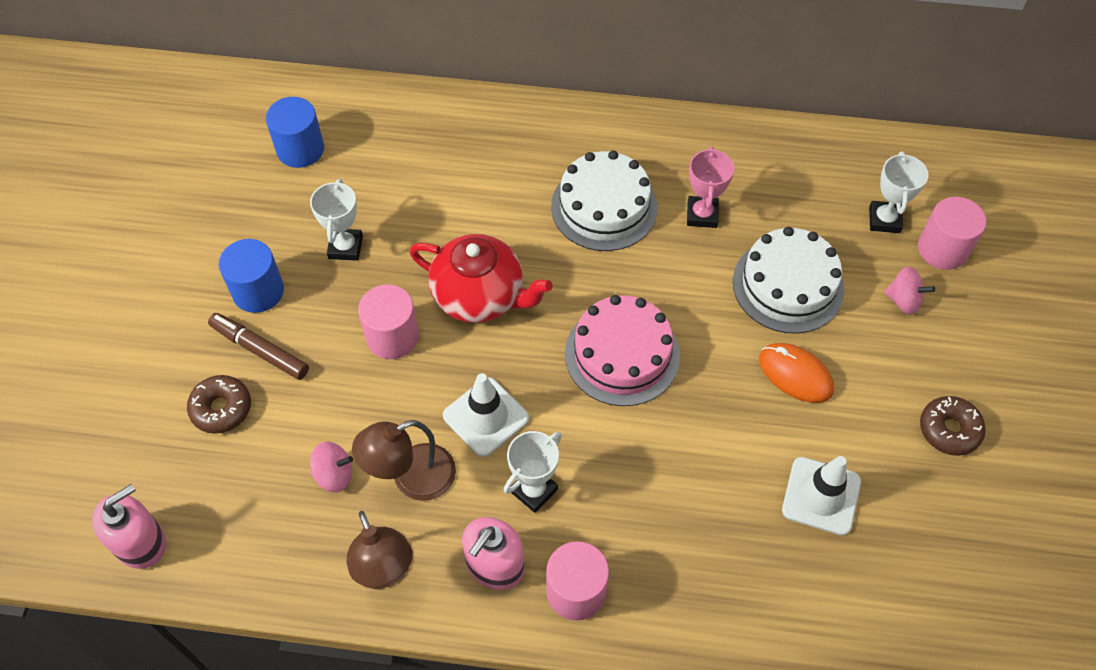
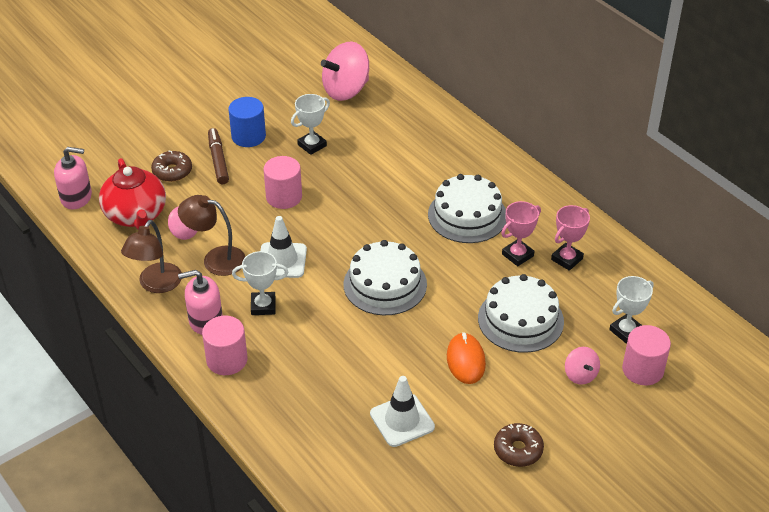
camera: 45 degrees right, 15 degrees down
(300, 149) = (346, 90): blue cylinder -> pink spinning top
(480, 296) = (348, 209): red teapot -> red teapot (136, 215)
(622, 354) = (385, 284): pink cake -> white cake
(748, 183) = (567, 259): none -> pink trophy

